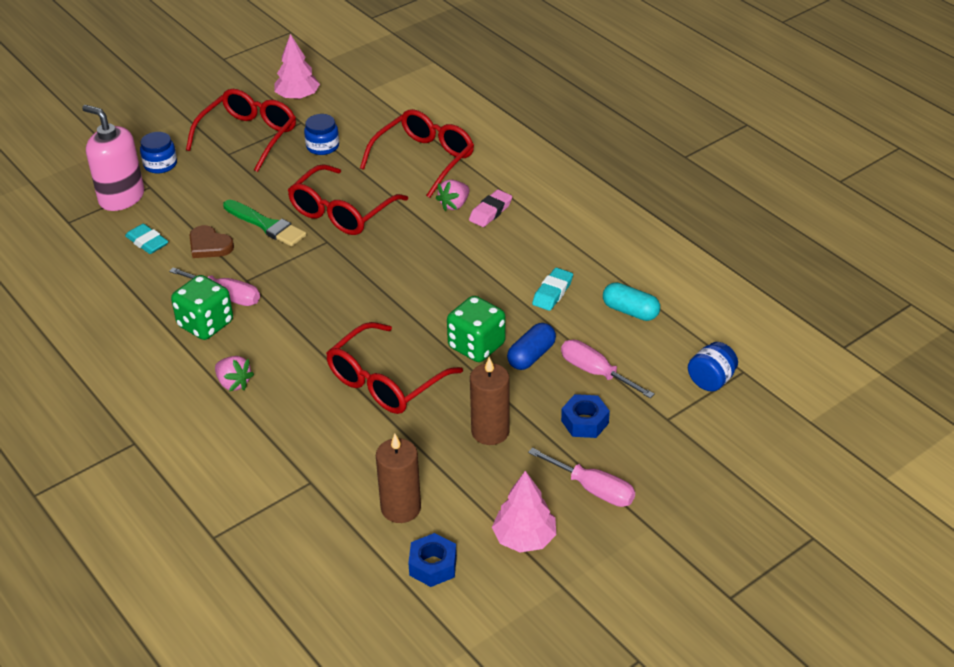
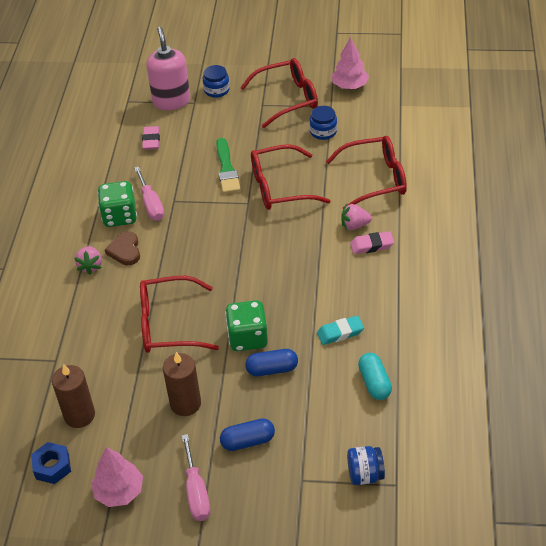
camera: 45 degrees right, 5 degrees up
(147, 242) = (151, 140): turquoise eraser -> pink eraser
(209, 245) = (180, 163): brown heart -> brown heart (125, 250)
(585, 422) = (248, 441): blue nut -> blue capsule
(595, 372) = (297, 411): pink screwdriver -> none

